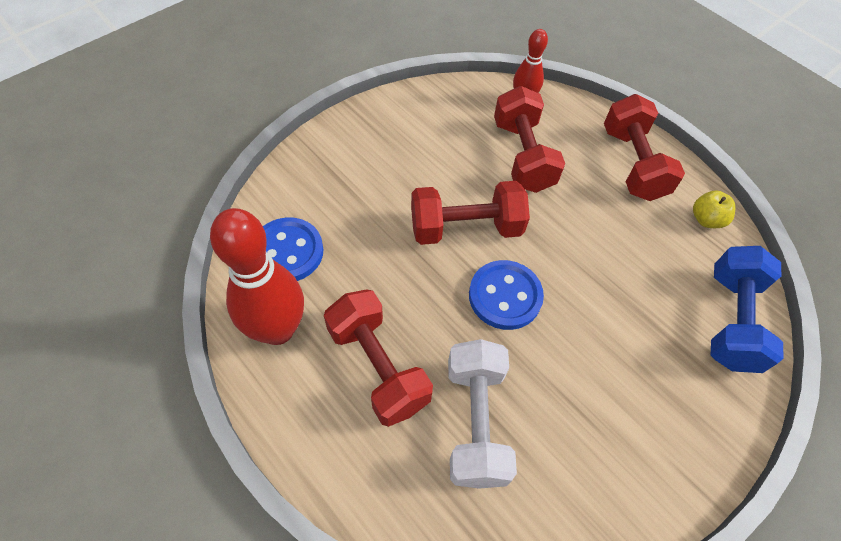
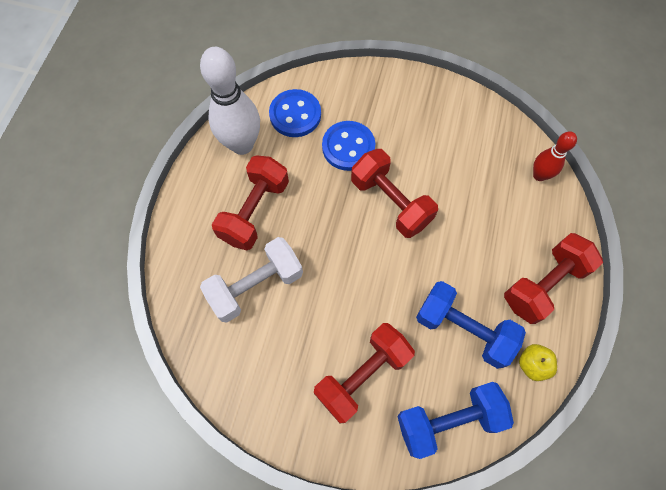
camera: 60 degrees right, 10 degrees up
(277, 329) = (242, 144): red bowling pin -> white bowling pin
(505, 296) = (355, 255): blue button -> blue button (348, 147)
(523, 156) = (484, 203): red dumbbell -> red dumbbell (362, 375)
(643, 251) = (463, 329): none -> blue dumbbell

